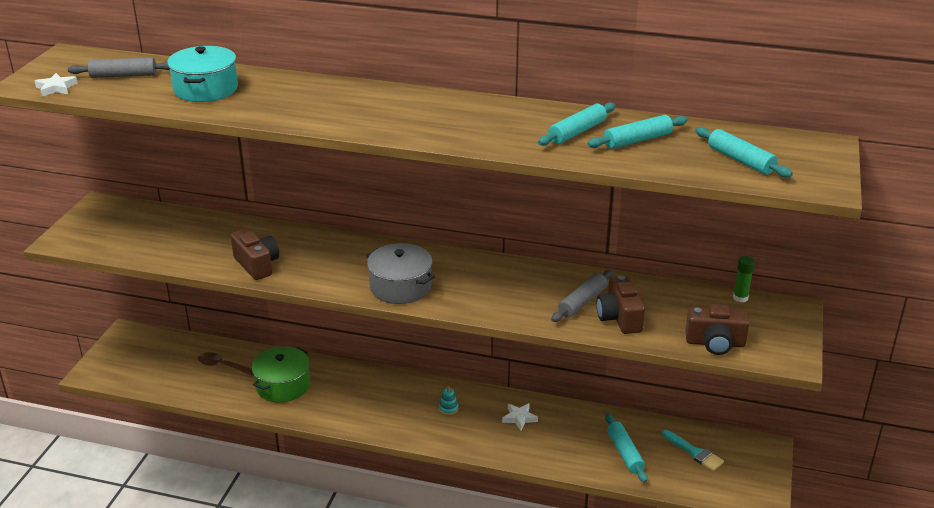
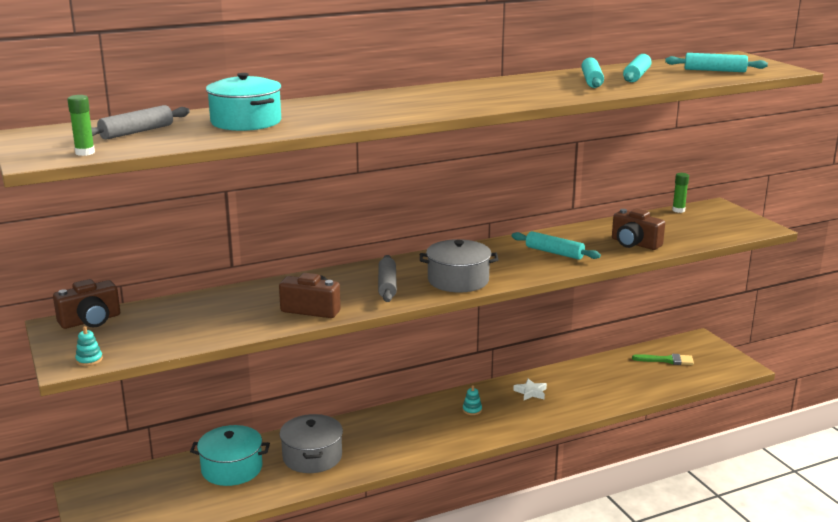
camera: 40 degrees left, 10 degrees down
(56, 88) = (85, 153): white star -> green glue stick
(73, 243) = (89, 360): none -> turquoise stacking toy
(223, 366) = (232, 468): brown spoon -> turquoise pot
(283, 385) = (312, 457): green pot -> grey pot
(582, 302) = (596, 244): grey rolling pin -> grey rolling pin (387, 285)
(624, 453) = (628, 380): turquoise rolling pin -> turquoise rolling pin (554, 252)
(694, 452) = (667, 360): turquoise brush -> green brush
(715, 343) = (711, 235): brown camera -> brown camera (90, 321)

